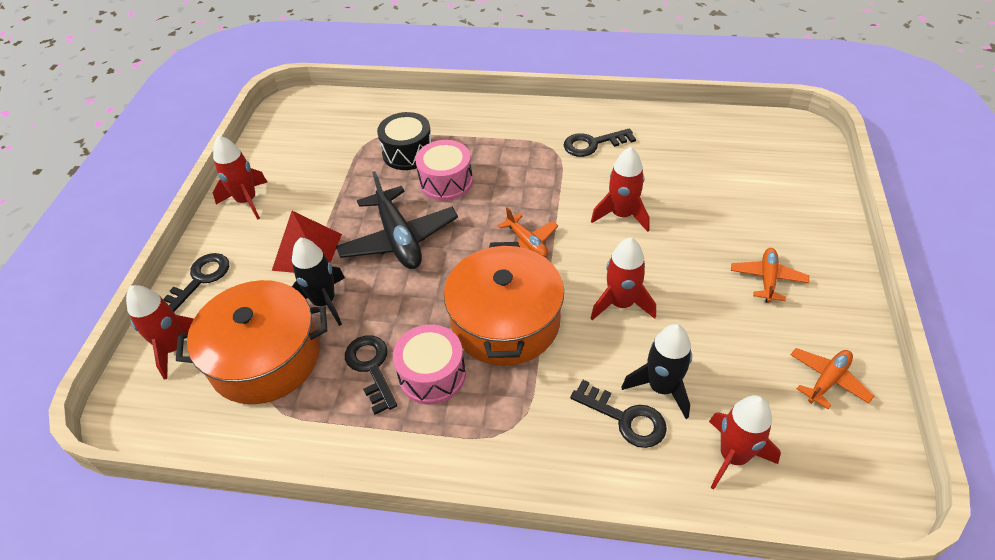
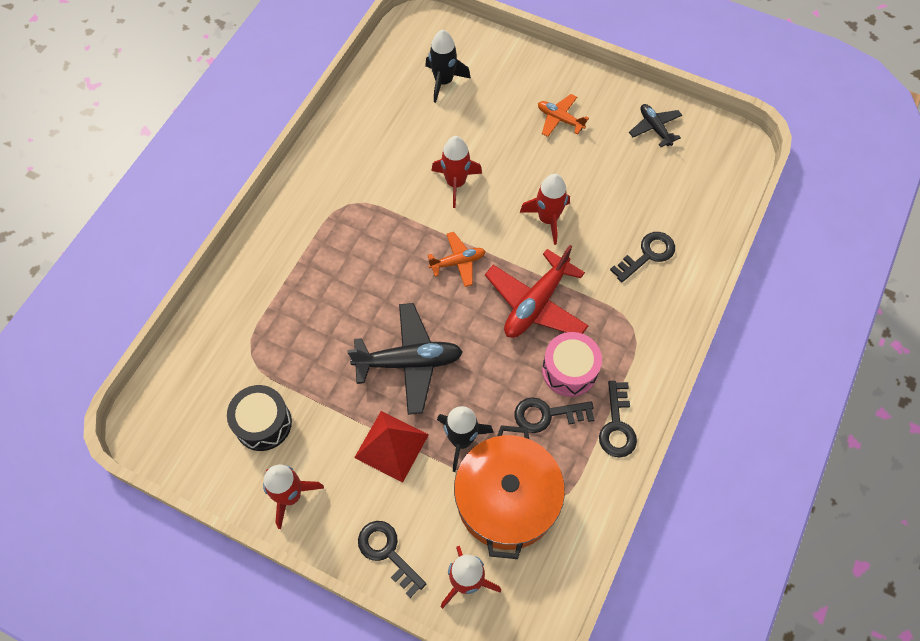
camera: 75 degrees left, 15 degrees up
(408, 153) = (291, 327): black drum -> black drum (263, 423)
(446, 182) = (351, 304): pink drum -> none
(505, 322) = (536, 304): orange pot -> red plane
(593, 144) = (358, 171): black key -> black key (617, 425)
(661, 388) = (630, 223): black rocket -> black rocket (443, 81)
(733, 456) = (693, 205): red rocket -> none
(827, 380) = (655, 128): orange plane -> black plane

